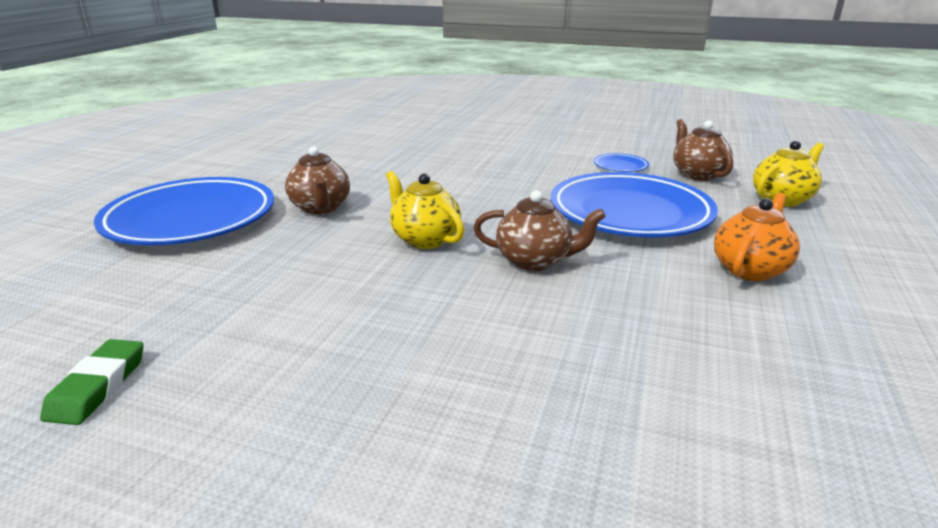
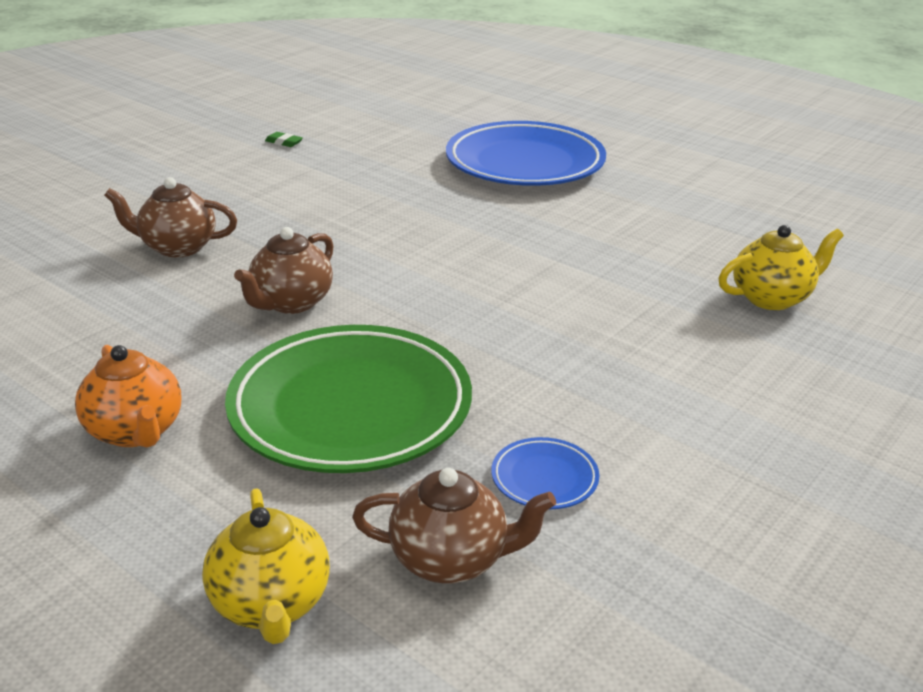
camera: 110 degrees right, 5 degrees up
(98, 386) = (284, 142): green eraser -> green eraser, size x0.60
(320, 208) = (515, 217): brown teapot -> brown teapot (178, 247)
(425, 239) = (391, 257): yellow teapot -> yellow teapot (772, 298)
(630, 213) = (350, 408): blue plate -> green plate

